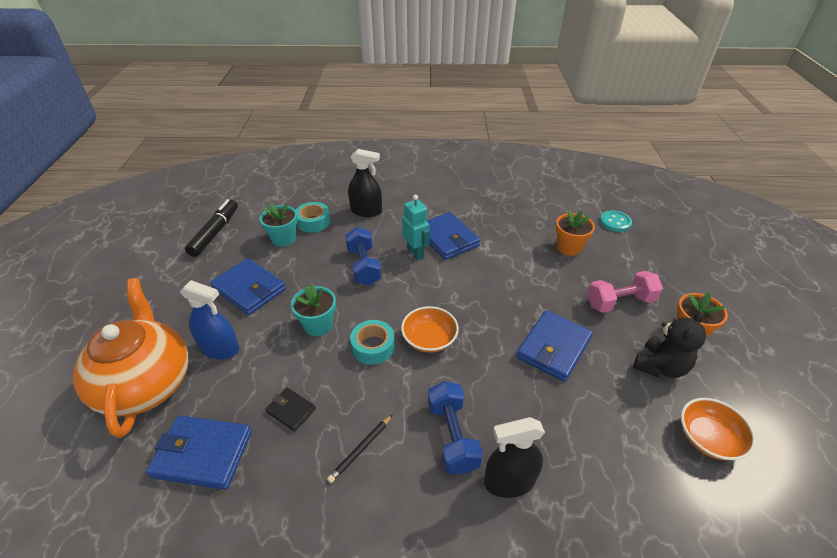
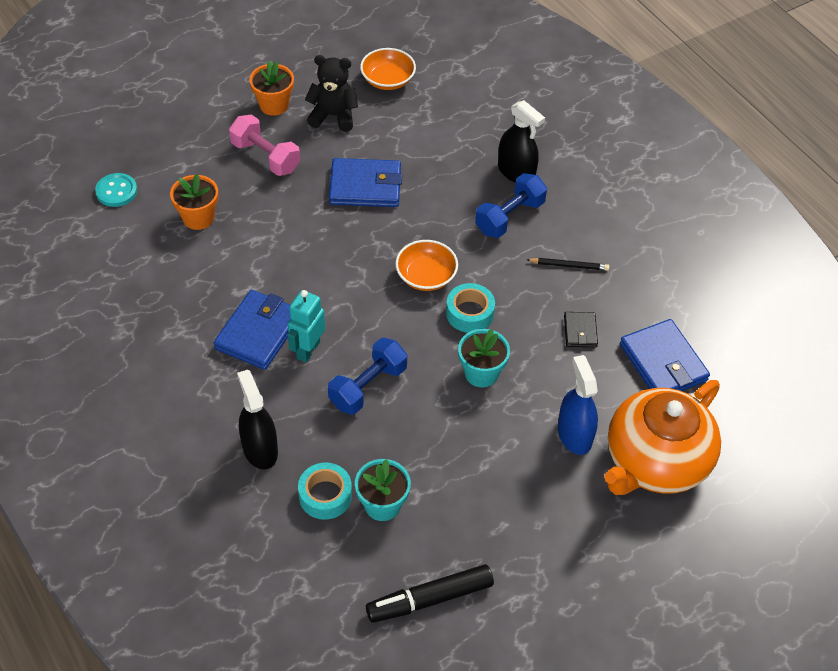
camera: 125 degrees left, 10 degrees up
(249, 289) = (486, 473): blue wallet -> none

